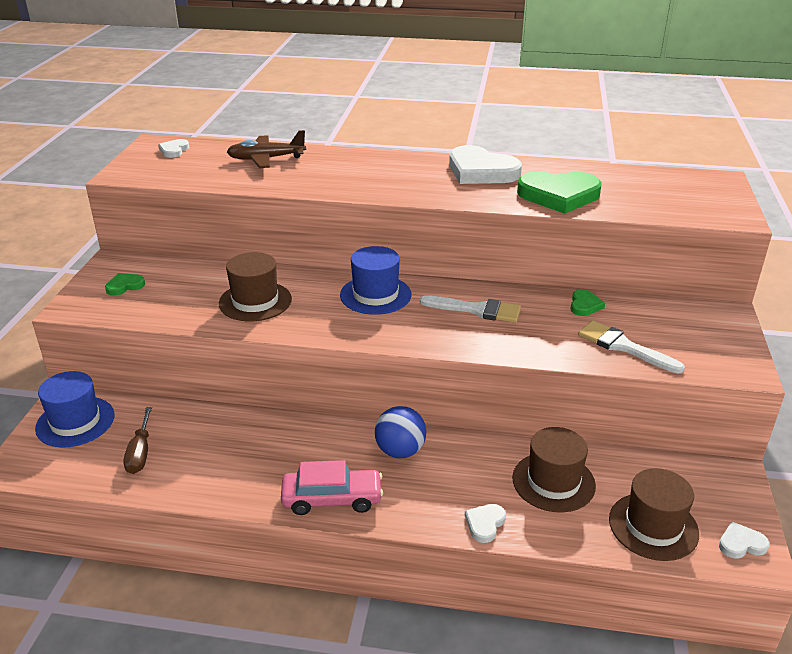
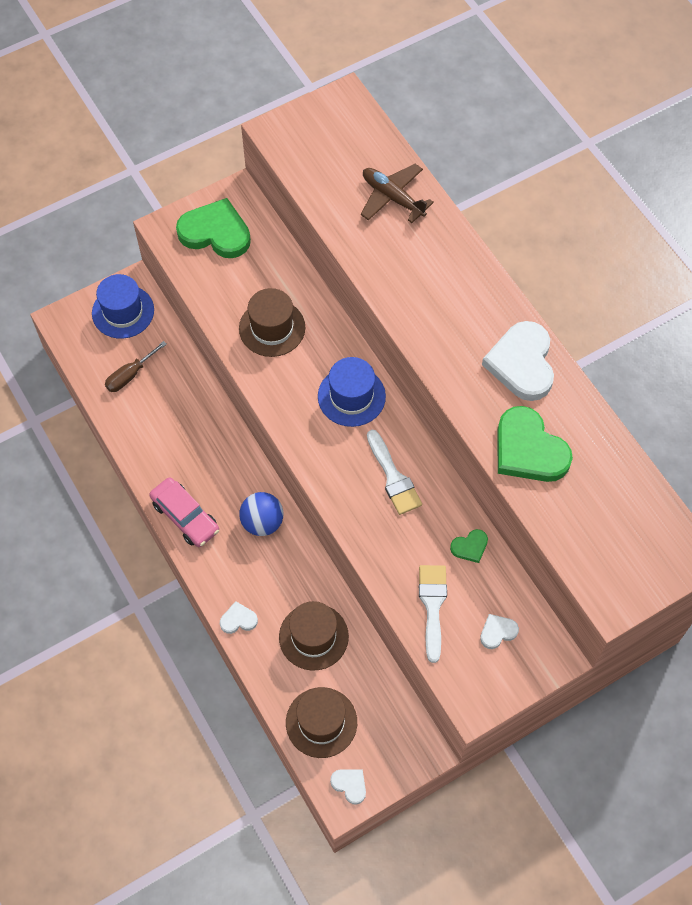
camera: 50 degrees right, 30 degrees up
(124, 286) = (215, 232): green heart -> green heart, size x2.14
(174, 150) = (345, 124): white heart -> white heart (497, 632)

